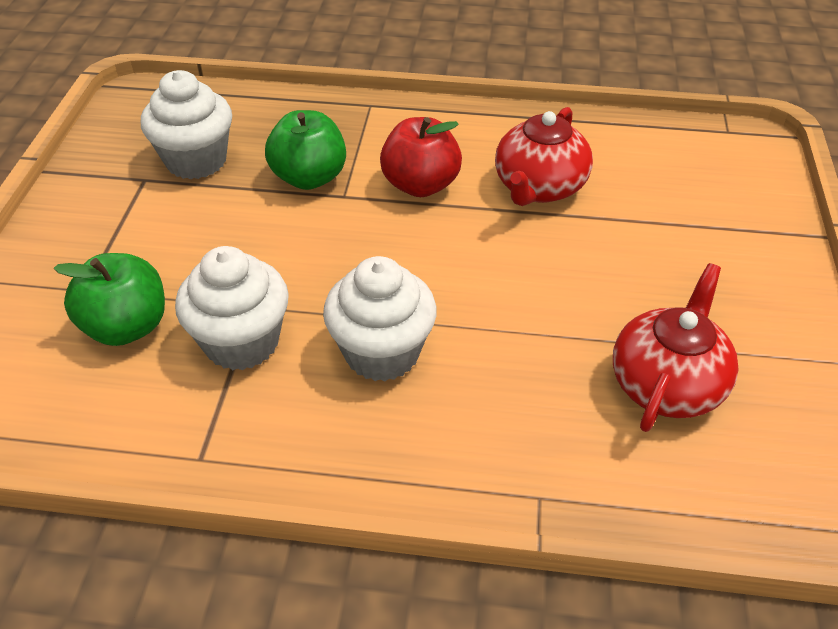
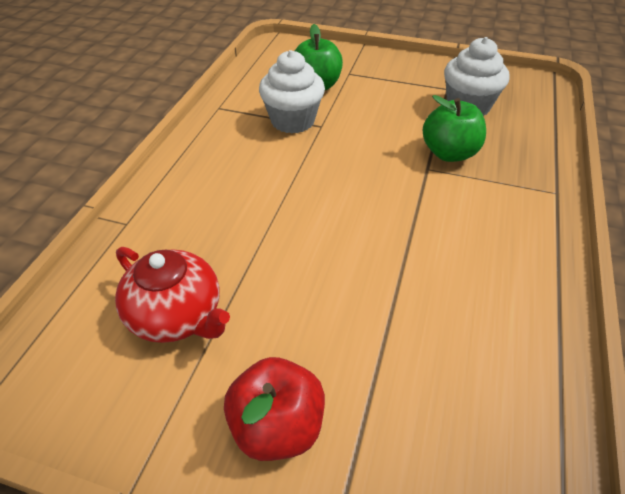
camera: 100 degrees right, 0 degrees up
(382, 352) = (265, 172): white cupcake -> none
(420, 185) = (440, 209): red apple -> red apple (277, 426)
(539, 187) = (435, 287): red teapot -> none

